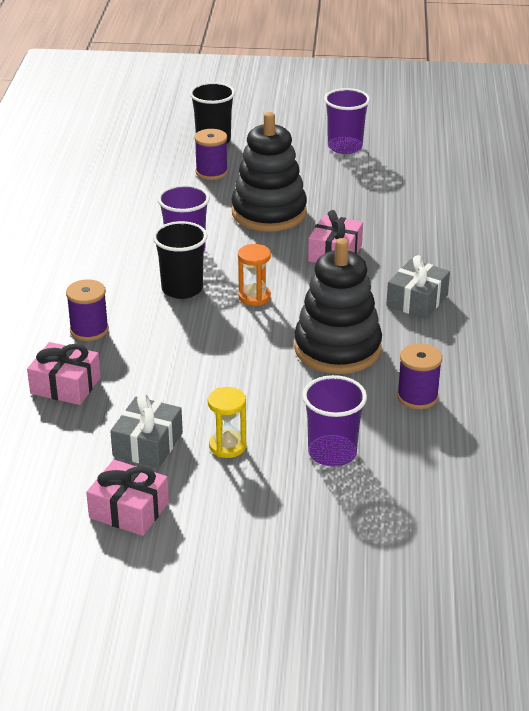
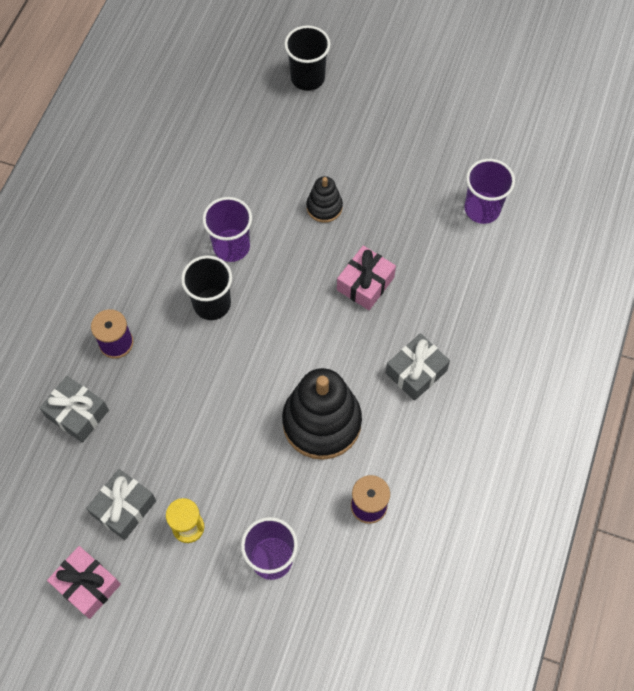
camera: 15 degrees right, 30 degrees up
(65, 385) = (77, 413): pink gift -> grey gift
(211, 172) = (290, 130): purple spool -> none
(254, 297) = (272, 331): orange hourglass -> none
(269, 213) = (324, 207): black stacking toy -> black stacking toy, size x0.50
(345, 147) = (431, 116): purple cup -> purple cup (482, 209)

